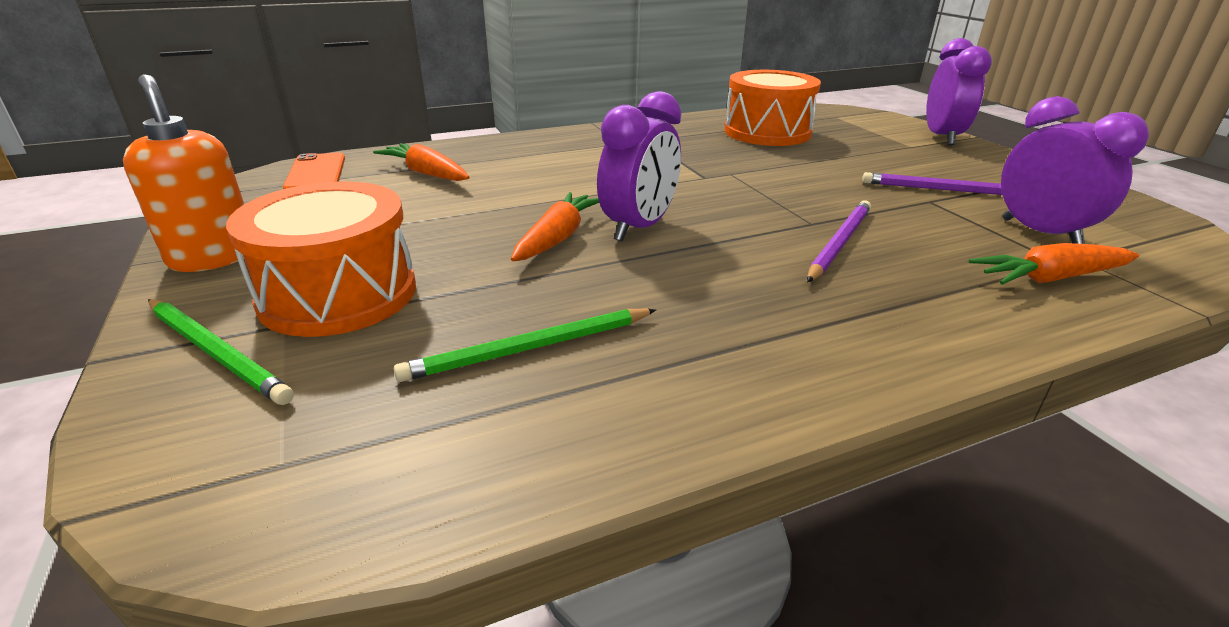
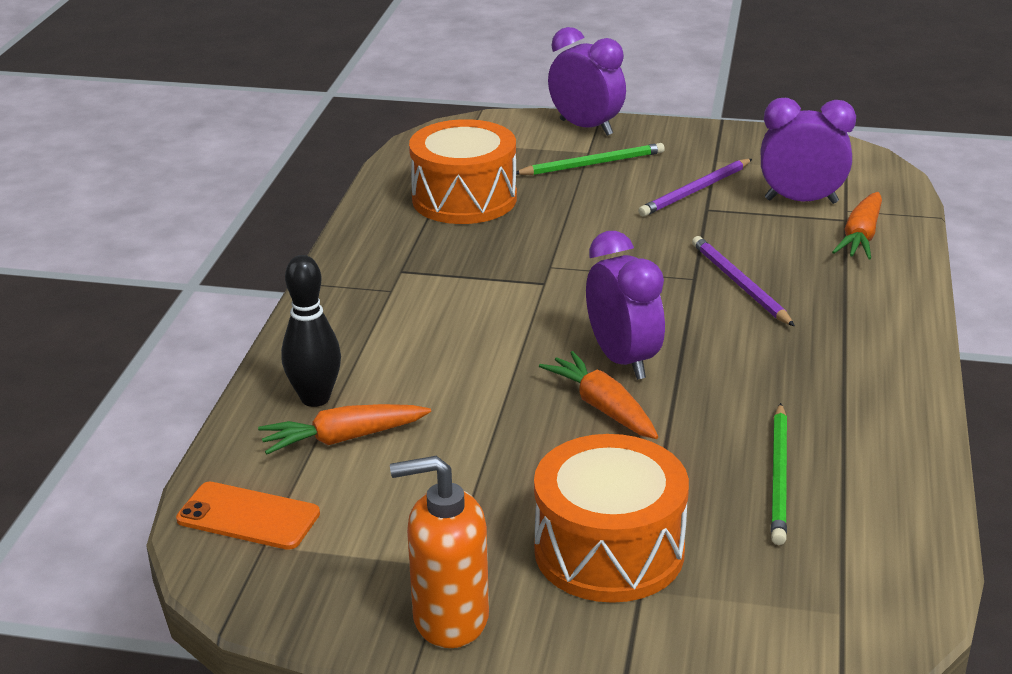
camera: 55 degrees left, 0 degrees up
(216, 353) = (663, 630): green pencil -> green pencil (592, 164)
(466, 156) = (315, 398): none -> black bowling pin

